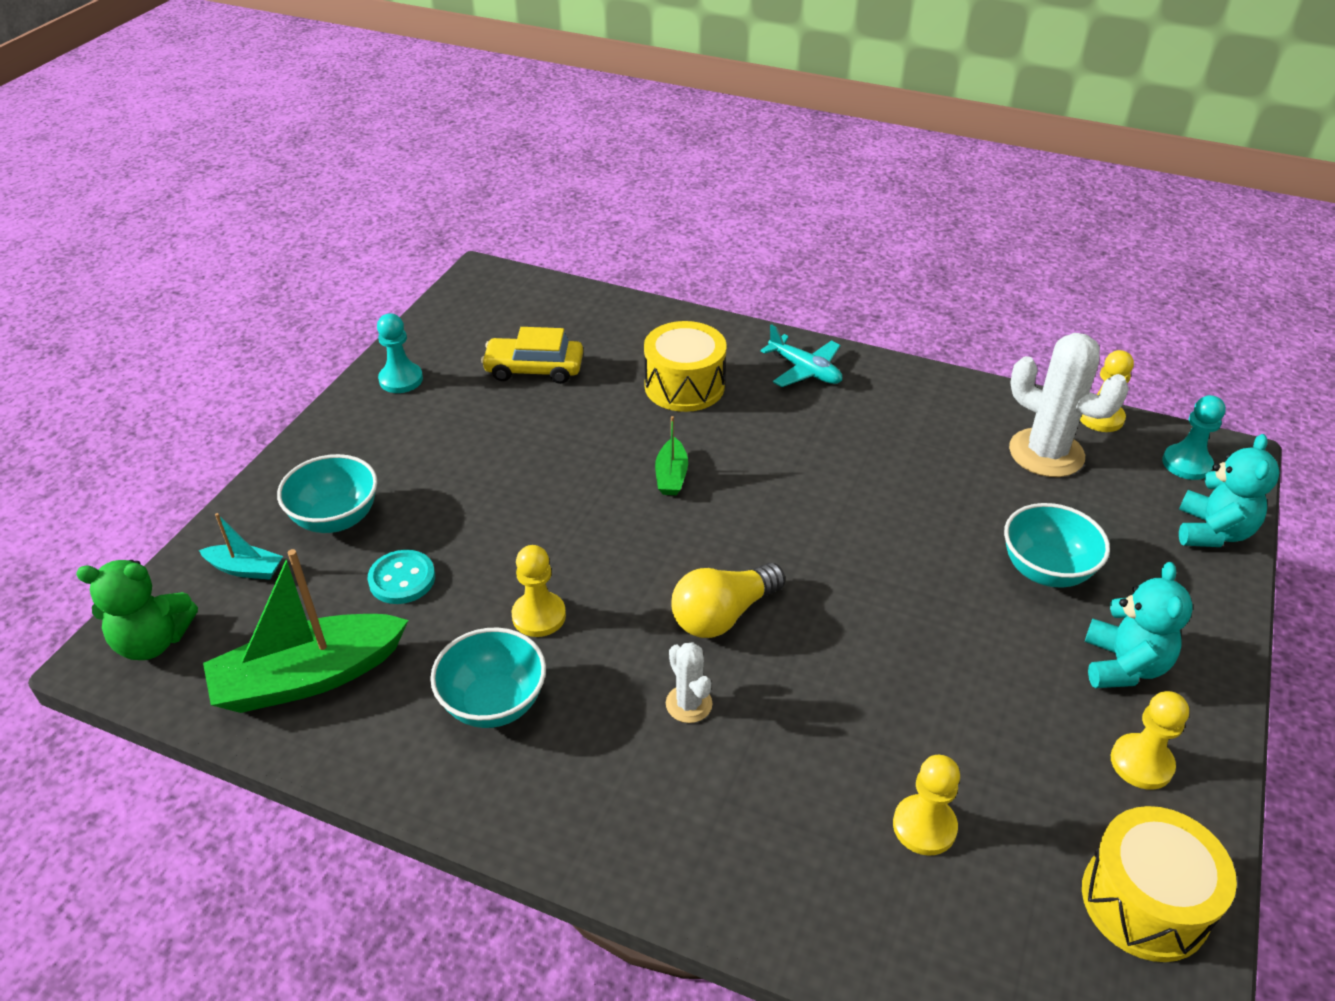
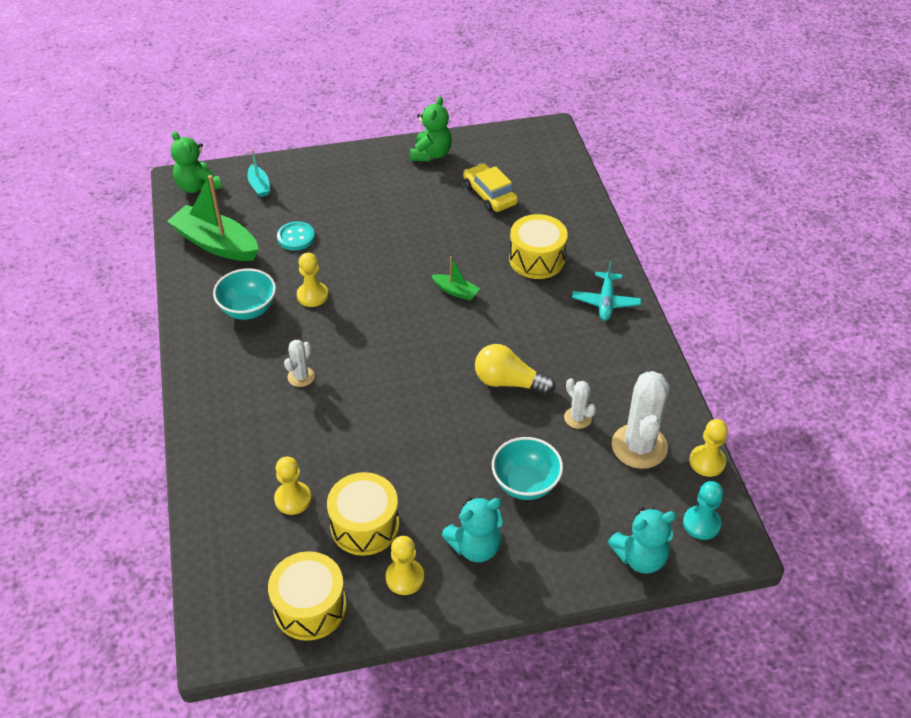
camera: 55 degrees right, 5 degrees up
(336, 518) = (314, 193): turquoise bowl -> none
(401, 379) = (431, 154): turquoise pawn -> green teddy bear
(671, 475) = (455, 291): green boat -> green boat turned 120 degrees counterclockwise
(723, 615) = (370, 361): yellow light bulb -> yellow light bulb (508, 382)
(969, 477) = (577, 418): none -> white cactus
(1024, 763) = (365, 525): none -> yellow drum

